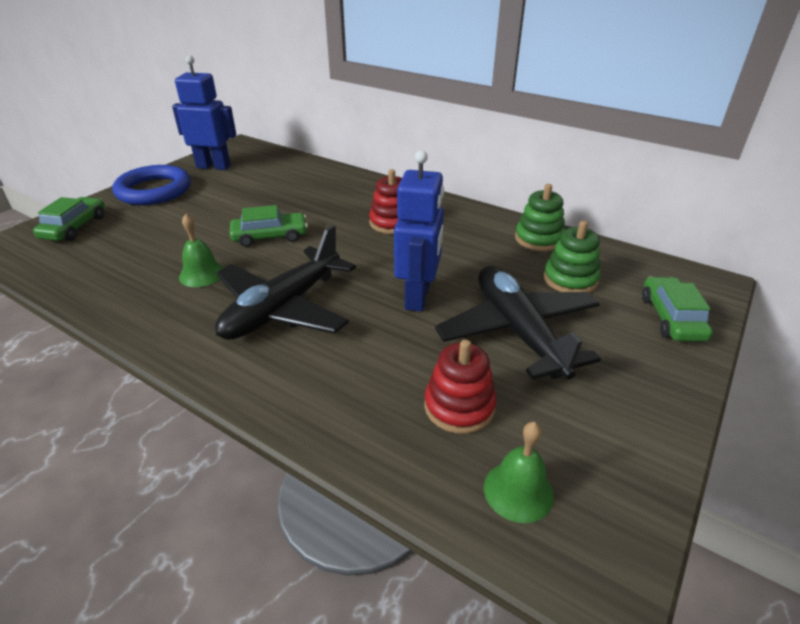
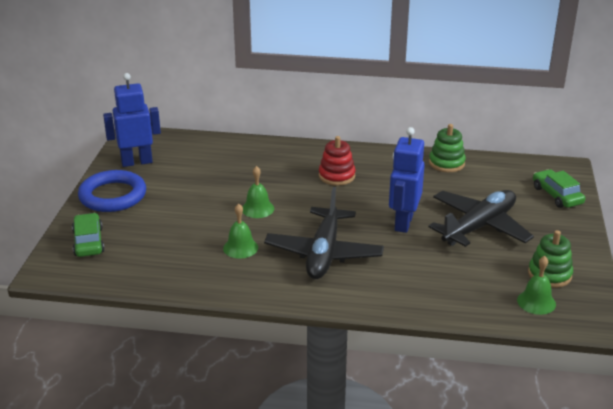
camera: 25 degrees left, 5 degrees down
(270, 236) = (257, 209): green car -> green bell
(418, 297) = (403, 223): blue robot -> blue robot turned 150 degrees counterclockwise
(459, 406) = (478, 275): red stacking toy -> none
(518, 331) = (479, 227): black plane -> black plane turned 90 degrees clockwise
(570, 279) = (486, 186): green stacking toy -> green stacking toy (549, 274)

